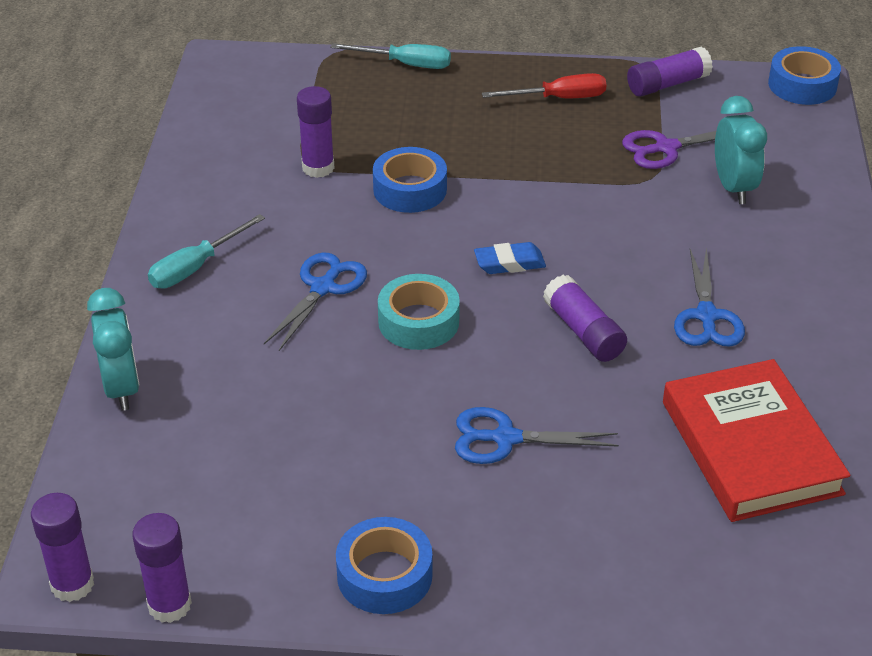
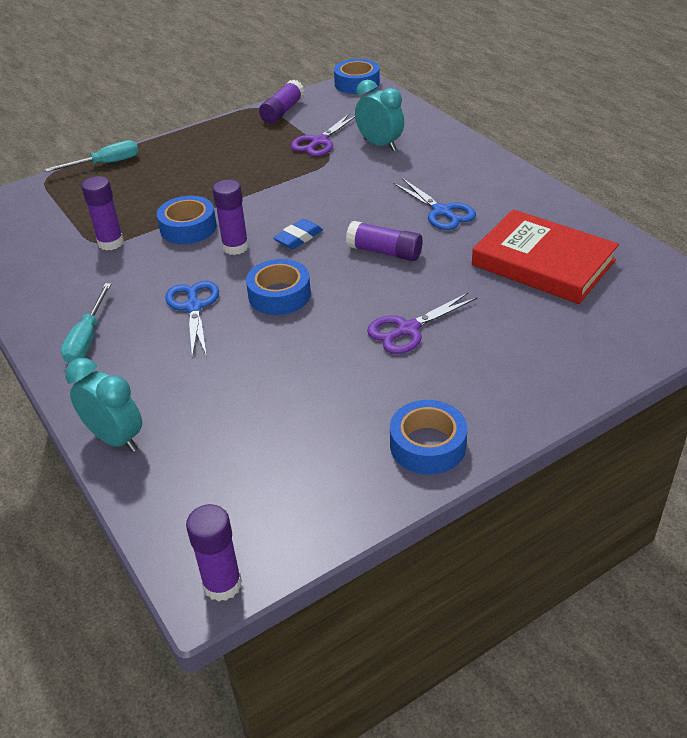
camera: 35 degrees left, 0 degrees up
(169, 605) = (309, 552): purple glue stick -> purple glue stick (235, 247)
(418, 322) = (279, 295): turquoise tape -> blue tape
(506, 438) = (408, 329): blue scissors -> purple scissors
(559, 98) = (227, 143): red screwdriver -> none

